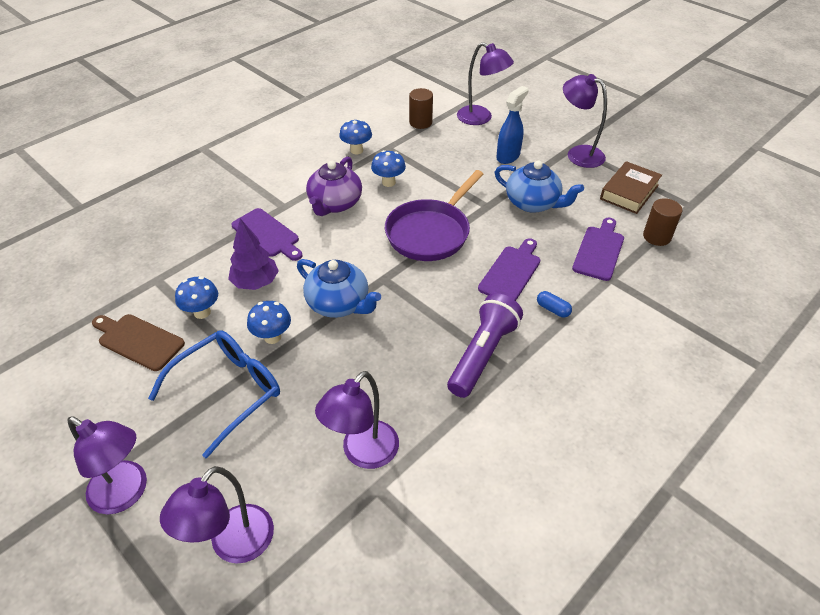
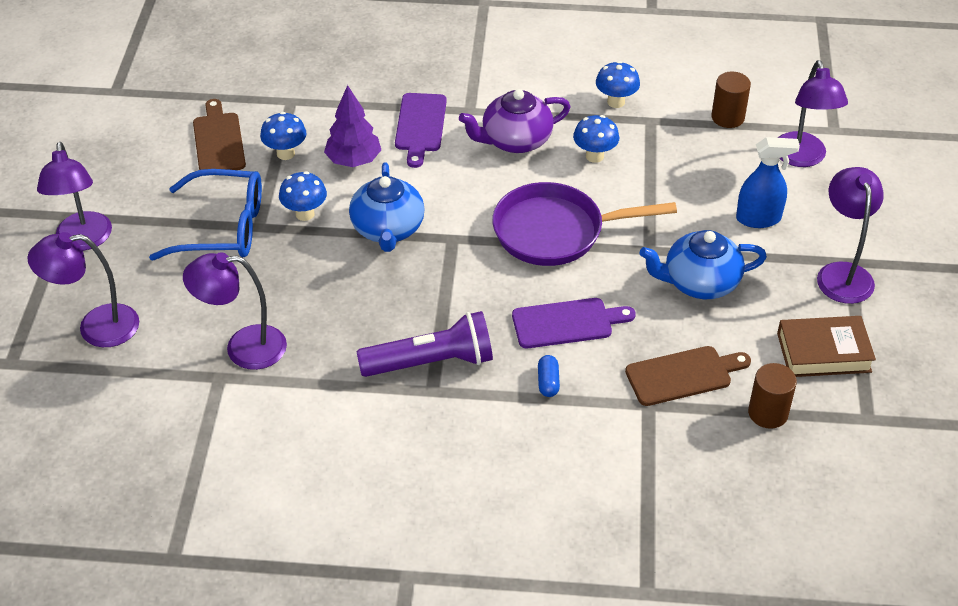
camera: 50 degrees right, 0 degrees up
(533, 203) = (699, 282): blue teapot -> blue teapot turned 90 degrees clockwise
(599, 251) = (683, 375): purple cutting board -> brown cutting board

